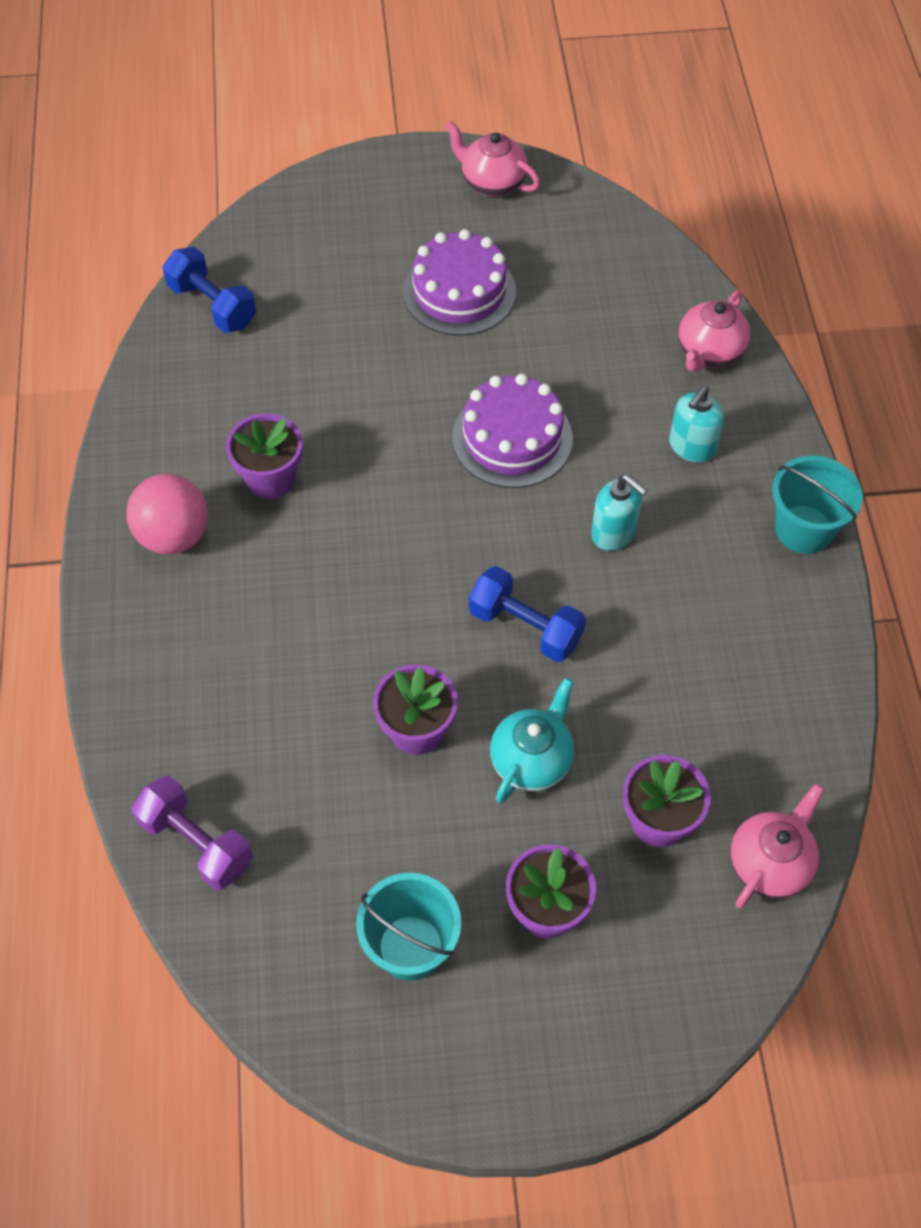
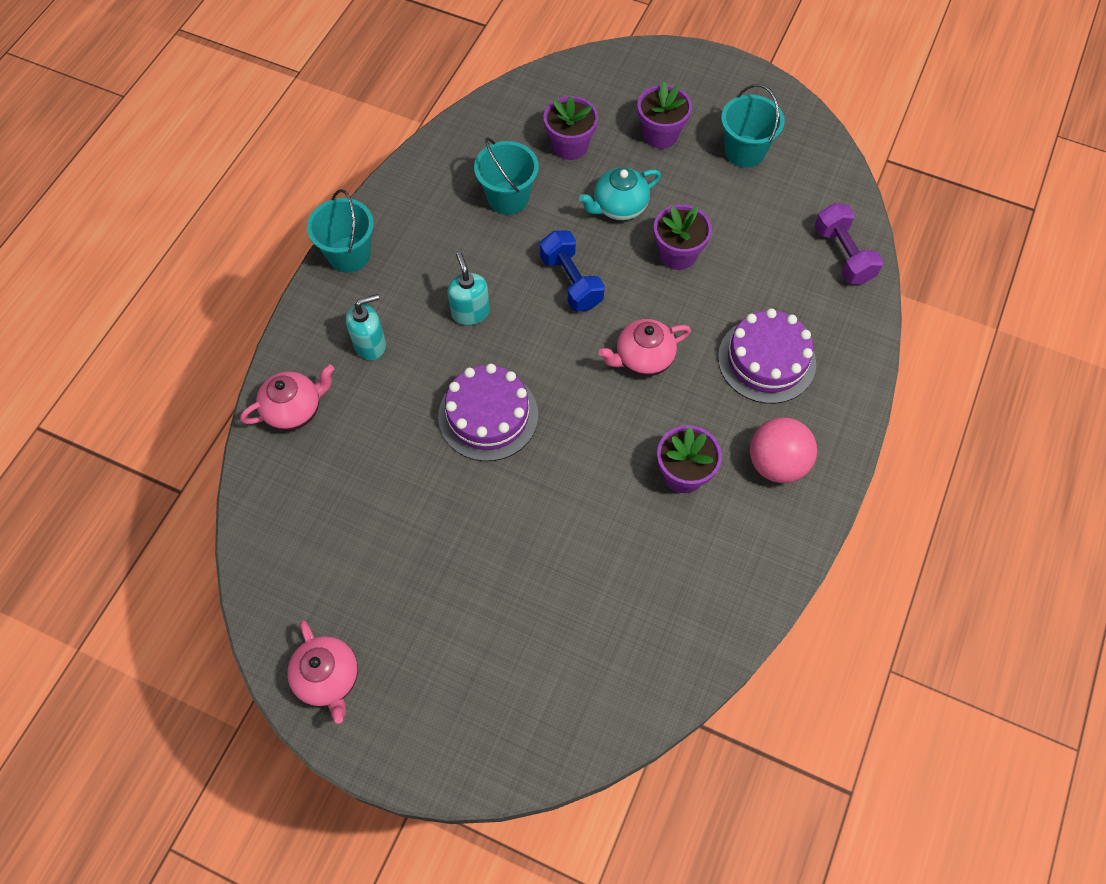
camera: 150 degrees left, 5 degrees up
(212, 305) = (652, 671): blue dumbbell -> none
(459, 292) = (438, 570): purple cake -> purple cake (766, 360)
(681, 698) = (508, 198): none -> turquoise bucket
(770, 863) = (526, 102): pink teapot -> pink teapot (643, 359)

